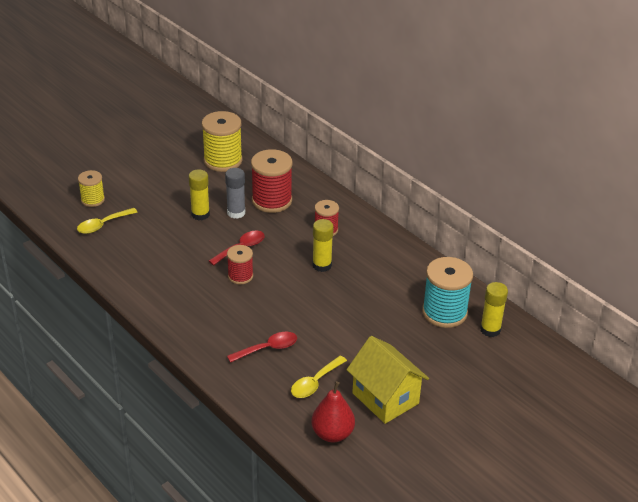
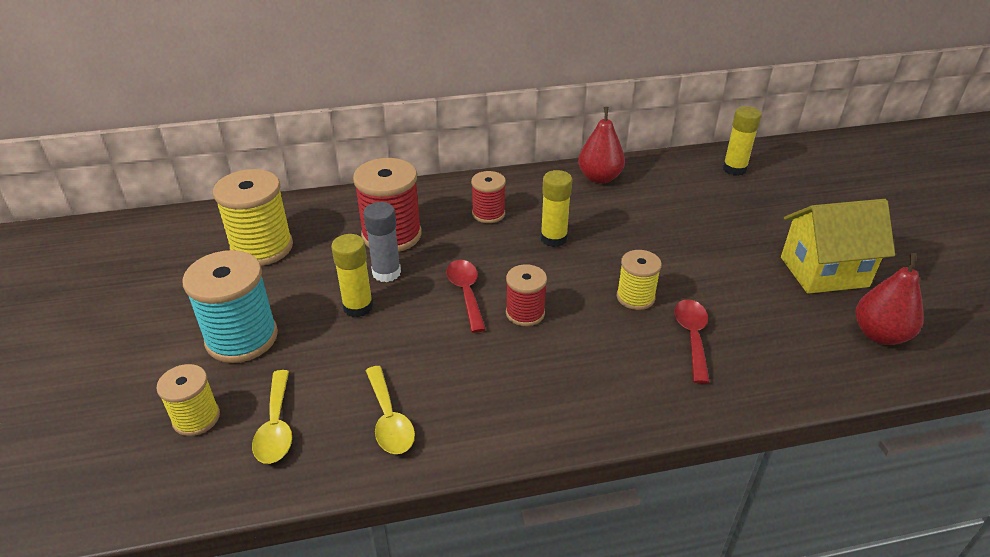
camera: 60 degrees left, 0 degrees up
(288, 316) = (635, 297): none -> yellow spool
(315, 382) = (777, 317): yellow spoon -> yellow spoon (389, 419)
(413, 265) = (599, 178): none -> red pear
(444, 312) = (692, 185): turquoise spool -> turquoise spool (242, 338)

